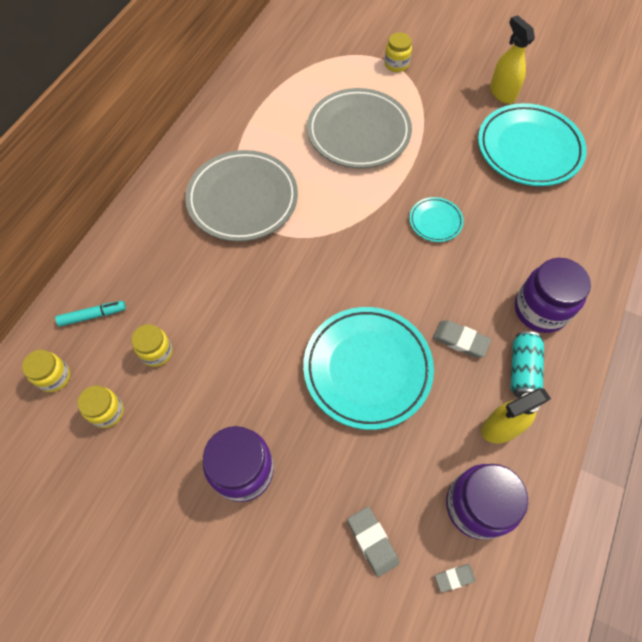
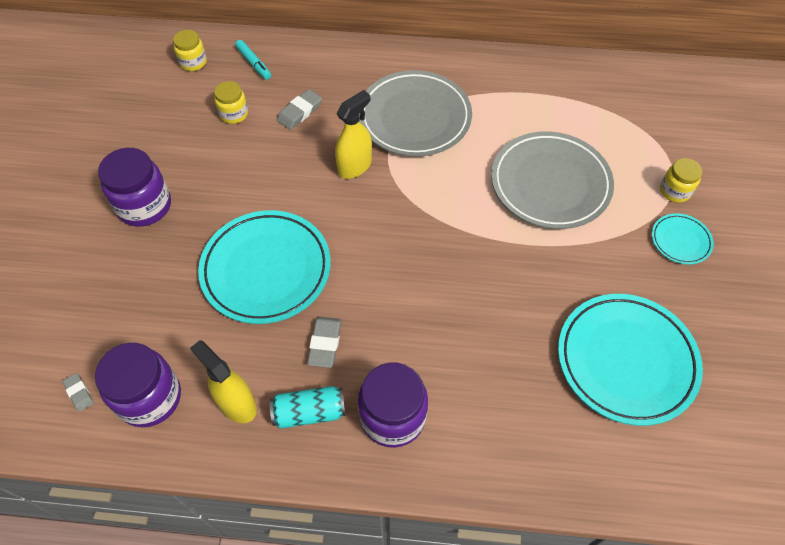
camera: 70 degrees right, 5 degrees down
(107, 412) = (173, 103): yellow jar -> none
(372, 541) = (101, 318): grey eraser -> grey eraser (300, 112)
(435, 221) = (466, 285): turquoise plate -> turquoise plate (680, 241)
(502, 93) = (702, 311): yellow spray bottle -> yellow spray bottle (355, 166)

